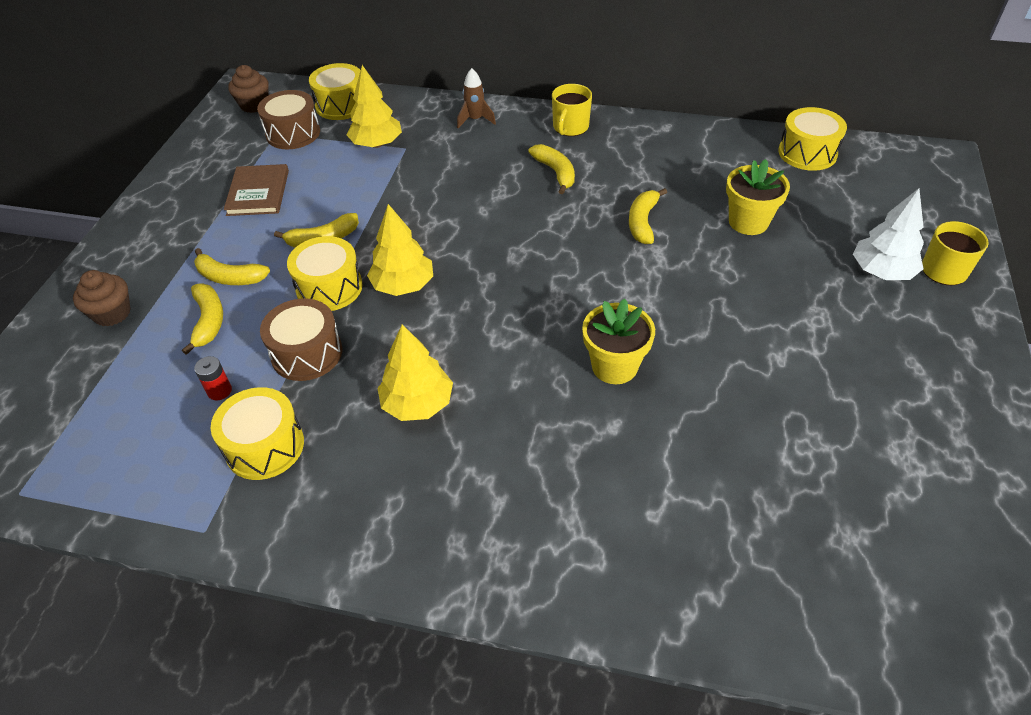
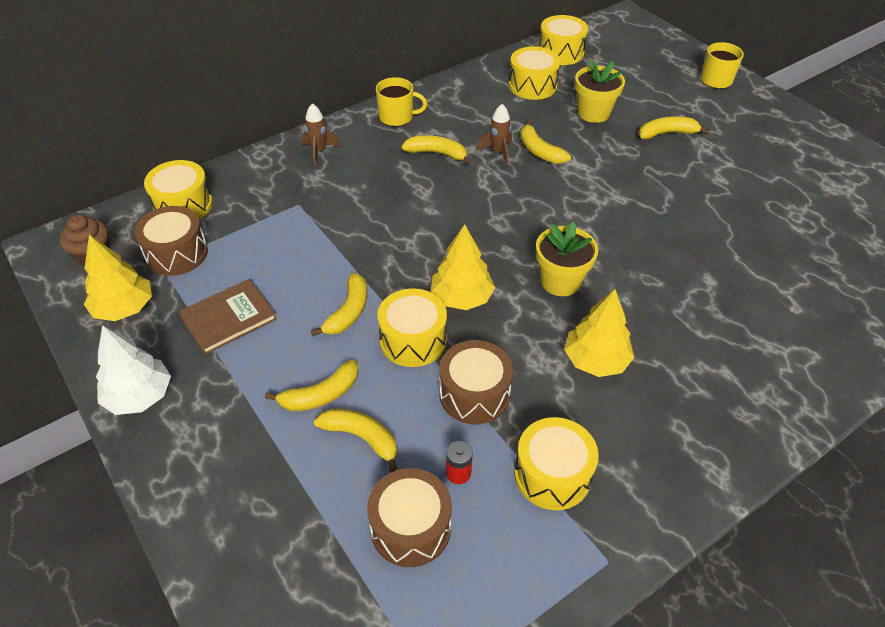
camera: 50 degrees left, 0 degrees up
(112, 313) = (265, 504): brown cupcake -> none
(148, 396) = (410, 528): none -> brown drum
(258, 192) = (229, 318): brown book -> brown book turned 75 degrees counterclockwise
(376, 144) = (269, 216): yellow tree -> yellow tree (124, 308)
(570, 127) = (397, 117): yellow mug -> yellow mug turned 60 degrees counterclockwise
(606, 201) = (498, 152): none -> brown rocket
(614, 366) = (658, 247): yellow flower pot -> yellow flower pot (560, 281)
(729, 166) = (532, 85): none -> yellow drum
(794, 284) = (667, 133): none -> yellow banana
(881, 271) = (693, 99): white tree -> white tree (139, 396)

